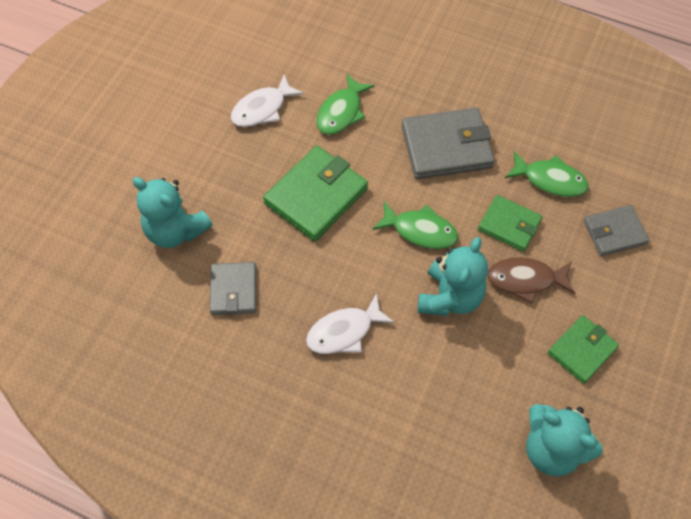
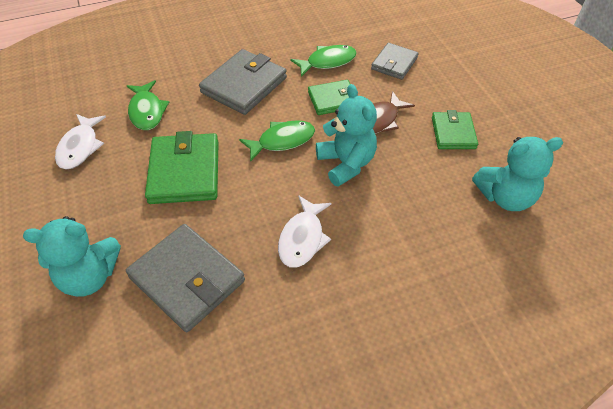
camera: 45 degrees left, 10 degrees down
(233, 290) = (187, 279): grey wallet -> grey wallet, size x1.63

